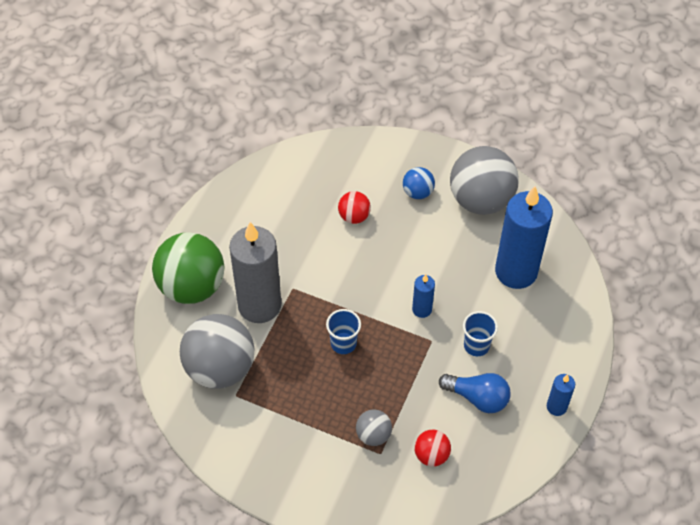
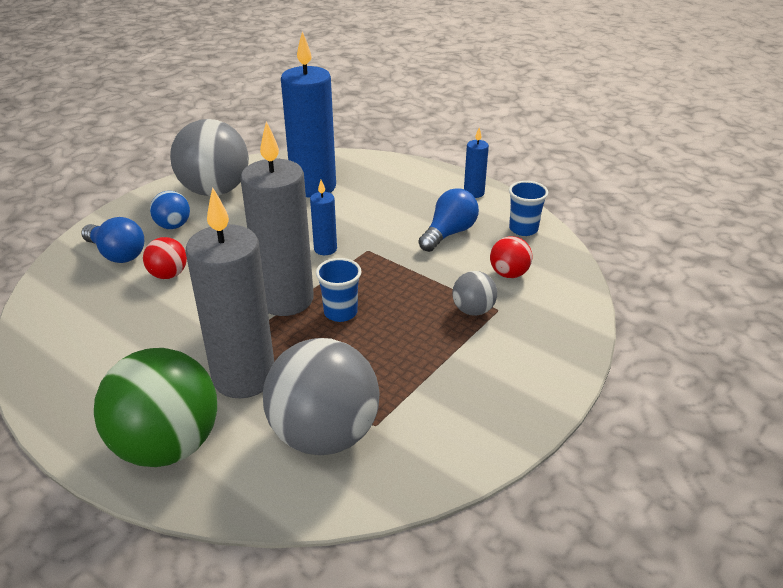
camera: 75 degrees left, 20 degrees down
(348, 302) = (285, 299): none -> grey candle
(368, 173) = (117, 254): none -> blue light bulb
(476, 345) = (387, 223): blue cup -> blue cup (523, 229)

